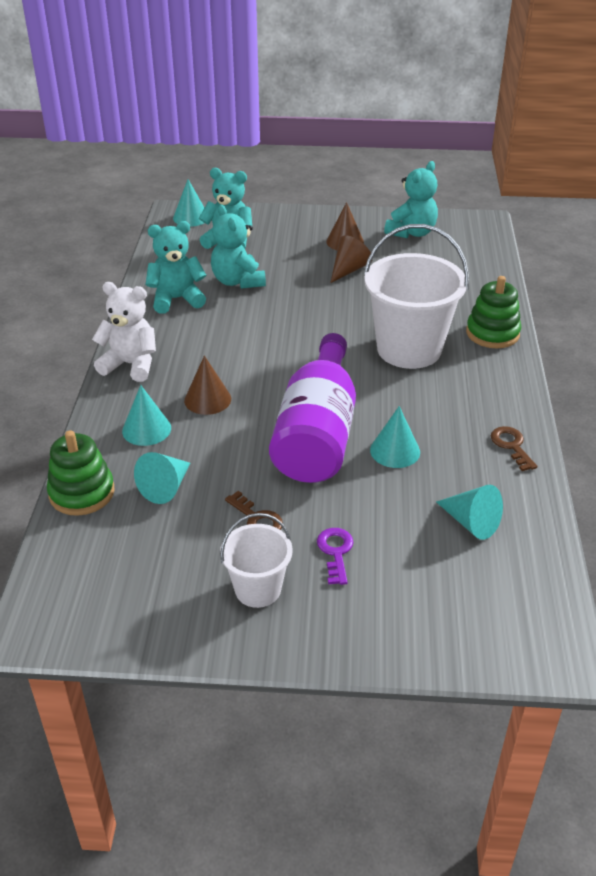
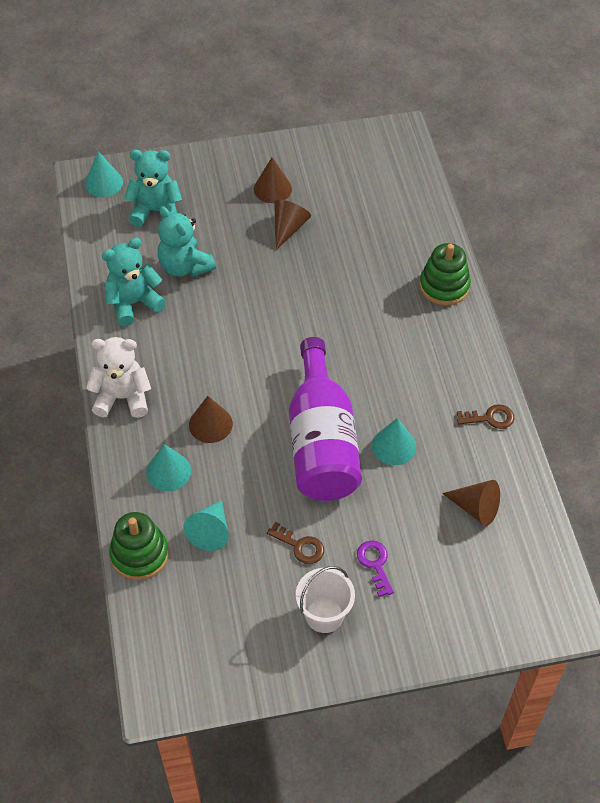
camera: 15 degrees left, 15 degrees up
(409, 349) = (374, 322): white bucket -> none
(411, 232) = (334, 162): turquoise teddy bear -> none
(471, 522) = (476, 508): turquoise cone -> brown cone
(511, 446) = (490, 418): brown key -> brown key turned 120 degrees clockwise

